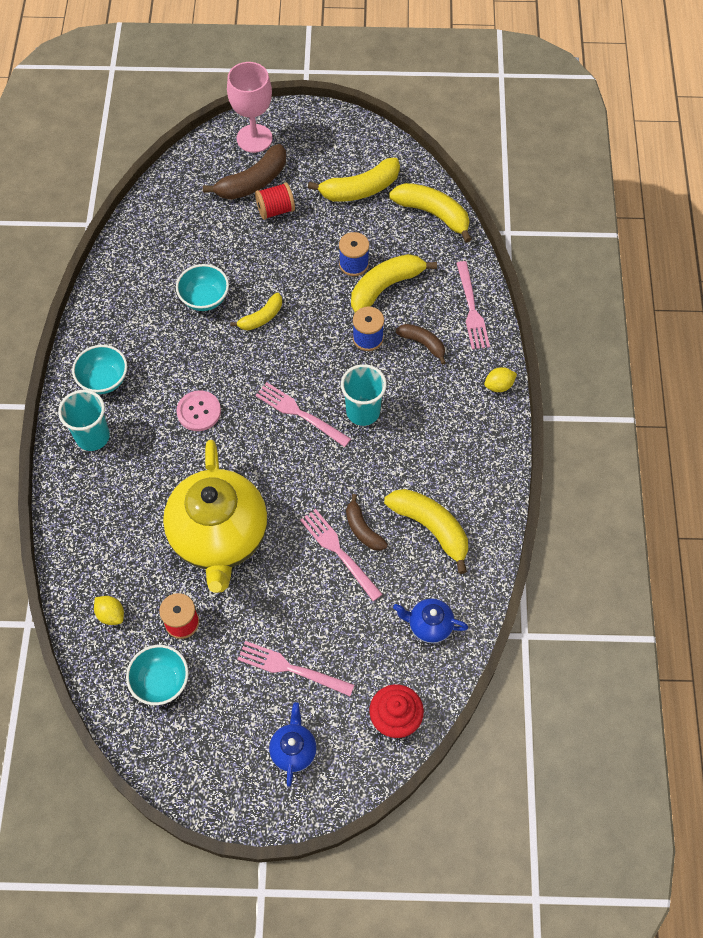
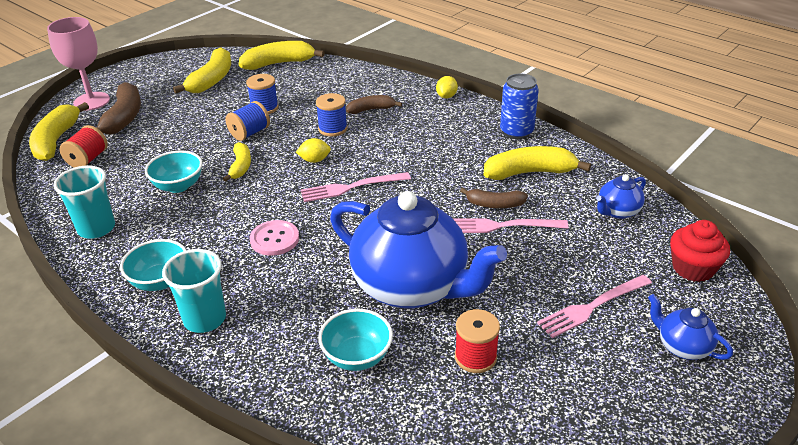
camera: 50 degrees left, 25 degrees down
(111, 614) = (413, 408): yellow lemon -> yellow lemon (314, 160)
(161, 682) = (529, 408): turquoise bowl -> turquoise bowl (357, 357)
(219, 537) = (412, 287): yellow teapot -> blue teapot
(275, 210) = (164, 119): red spool -> red spool (88, 159)
(309, 285) = (249, 133): none -> blue spool
(363, 411) = (390, 158): turquoise cup -> turquoise cup (96, 228)
(386, 287) = (303, 104): yellow banana -> yellow banana (56, 140)
(472, 309) = (373, 81): pink fork -> none
(488, 480) = (516, 132): none -> blue can

